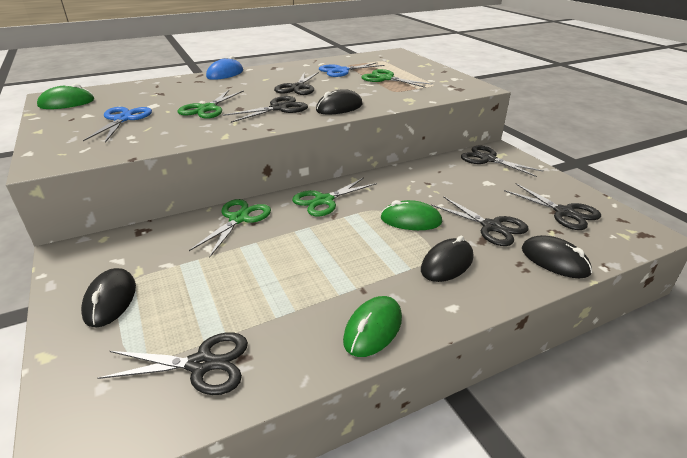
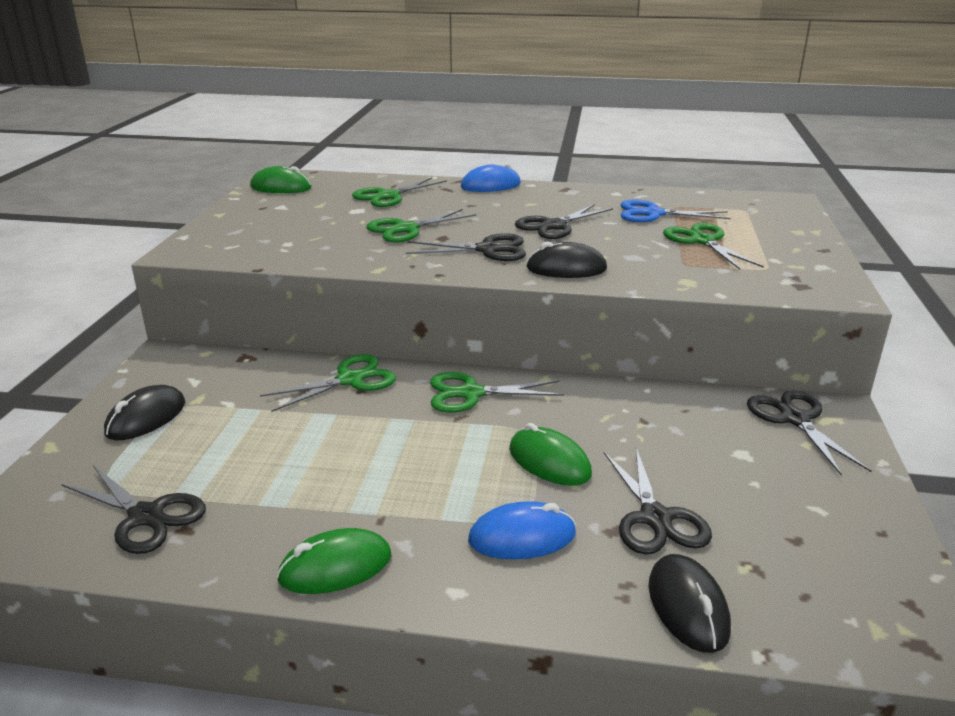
camera: 35 degrees right, 5 degrees down
(123, 119) = (306, 220): blue scissors -> none
(163, 92) = (388, 196): none -> green scissors
(447, 263) = (522, 537): black mouse -> blue mouse
(564, 212) = (813, 549): black scissors -> none

